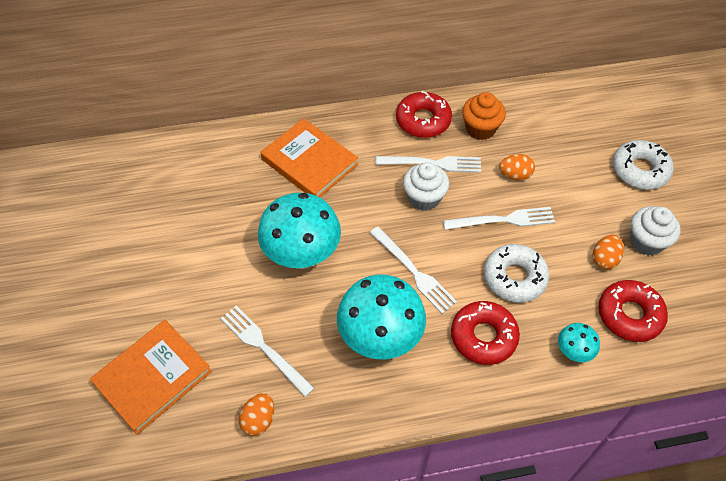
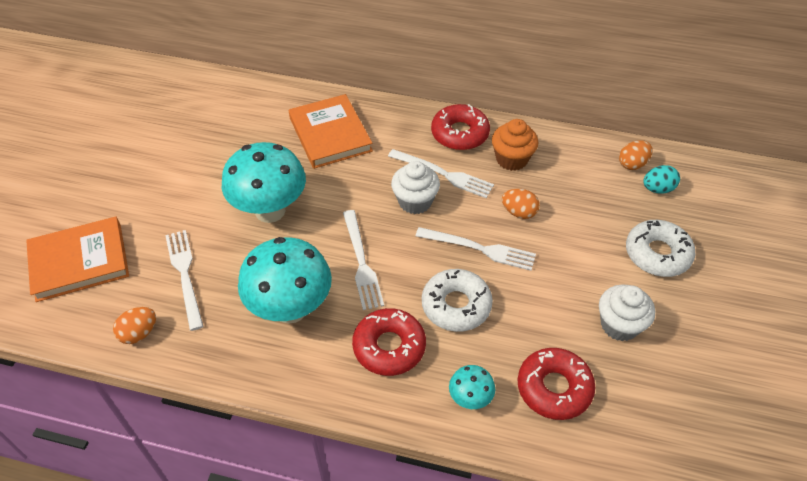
camera: 25 degrees right, 5 degrees down
(604, 259) = (562, 324): orange egg -> orange egg (632, 164)
(608, 113) = (657, 189): none -> turquoise egg

